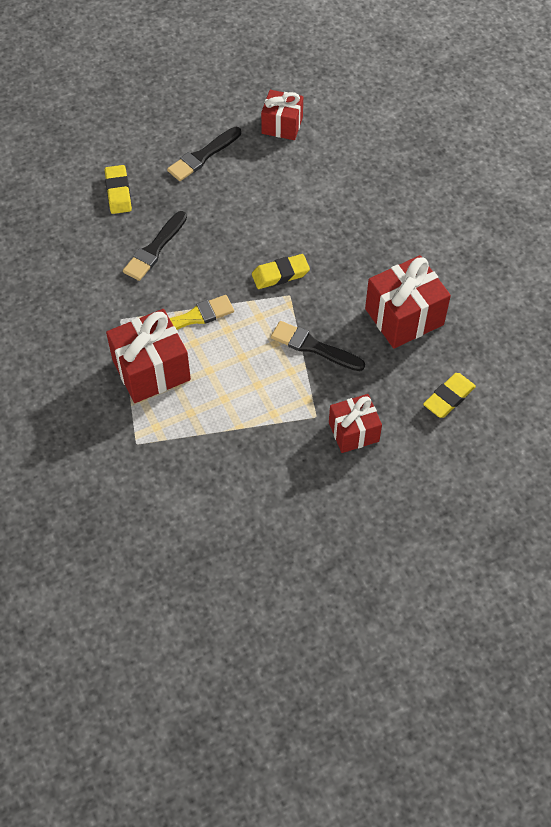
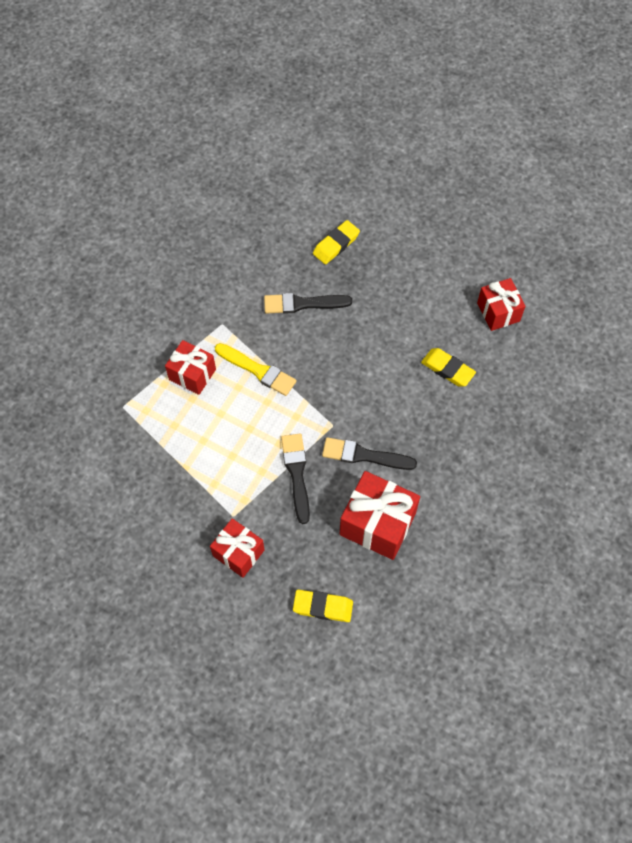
camera: 55 degrees right, 5 degrees up
(151, 370) = (192, 374): red gift -> red gift, size x0.64
(202, 156) = (418, 277): black brush -> black brush (364, 455)
(280, 274) = (347, 406): yellow eraser -> yellow eraser (447, 369)

